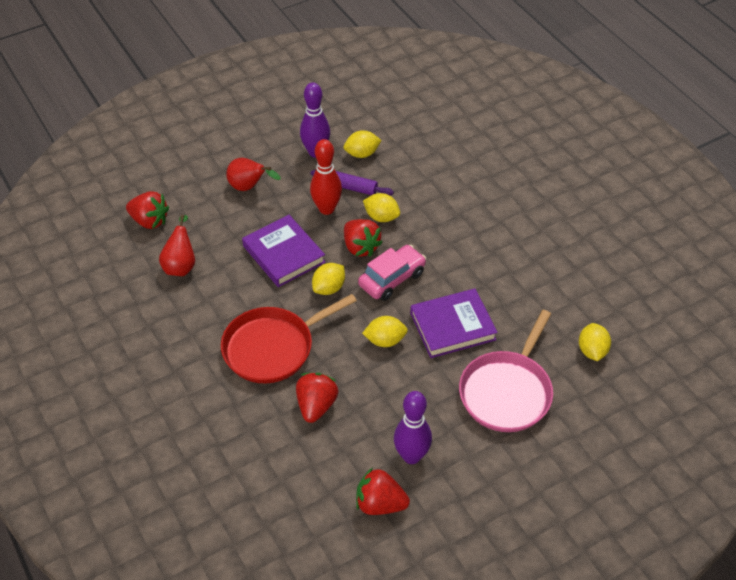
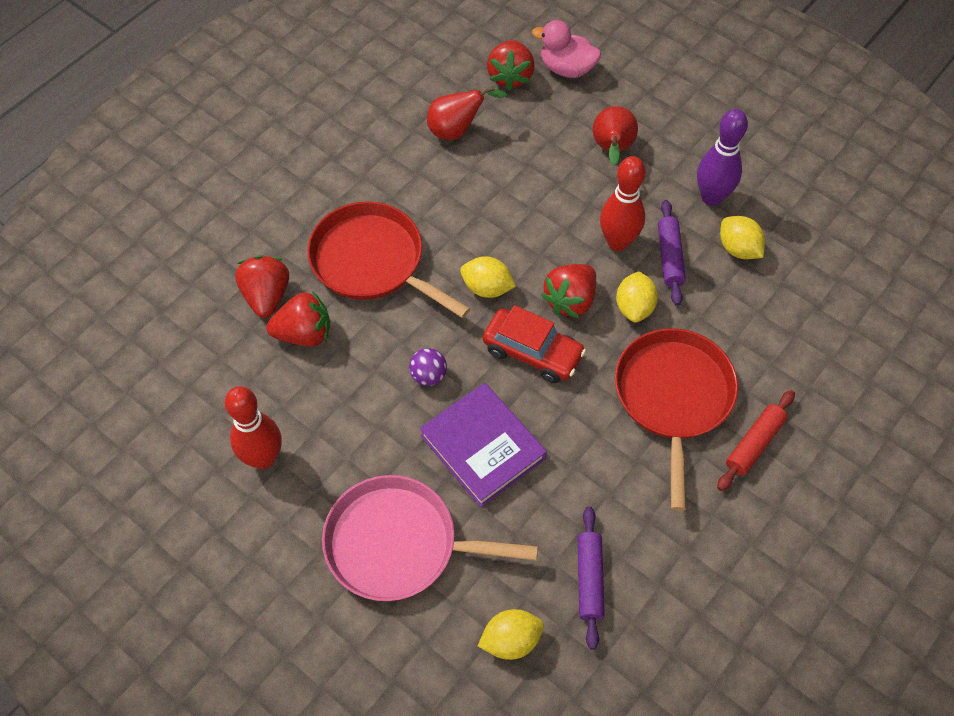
camera: 70 degrees right, 10 degrees up
(162, 188) = (566, 68): none -> pink duck
(284, 254) = (520, 223): purple book -> none
(380, 504) = (187, 444): red strawberry -> red strawberry (266, 296)
(385, 340) = (428, 376): yellow lemon -> purple ball
(392, 279) = (532, 352): pink car -> red car
(411, 456) = (263, 458): purple bowling pin -> red bowling pin
(455, 220) = (673, 397): none -> red pan
(502, 195) = (754, 444): none -> red rolling pin
(564, 300) = (589, 579): none -> purple rolling pin

